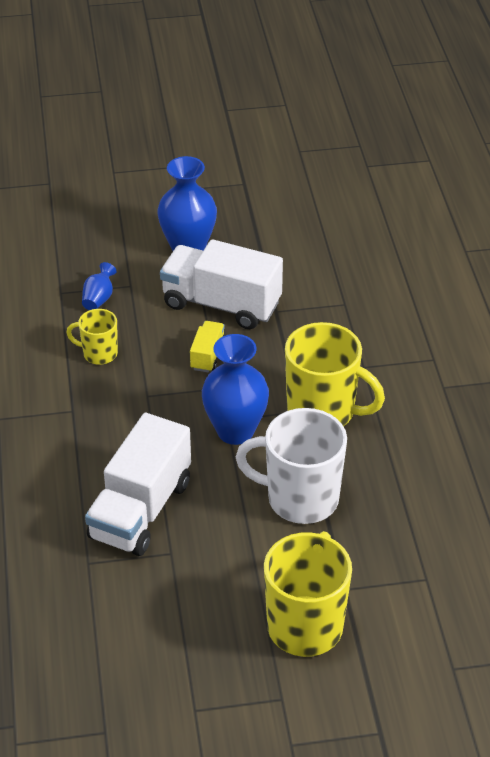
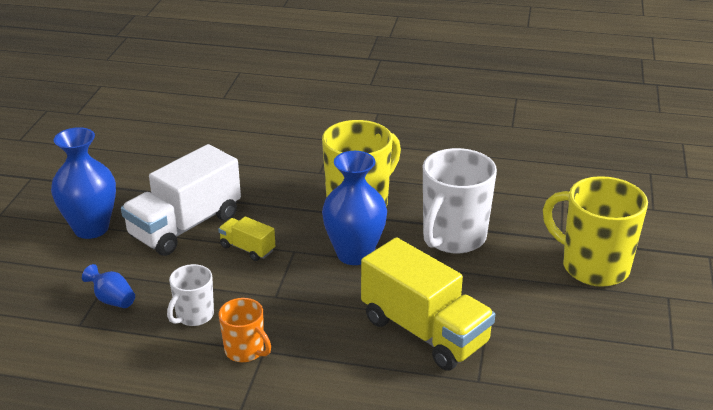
camera: 70 degrees left, 10 degrees down
(67, 399) = (245, 351): none -> orange mug
(99, 353) = (194, 316): yellow mug -> white mug
(141, 510) = (424, 331): white truck -> yellow truck

